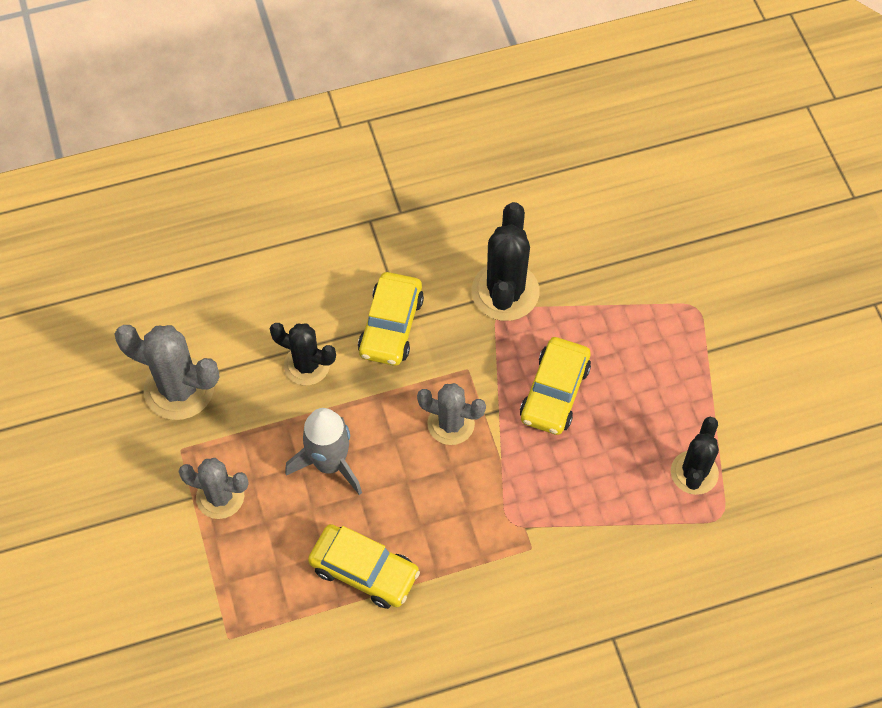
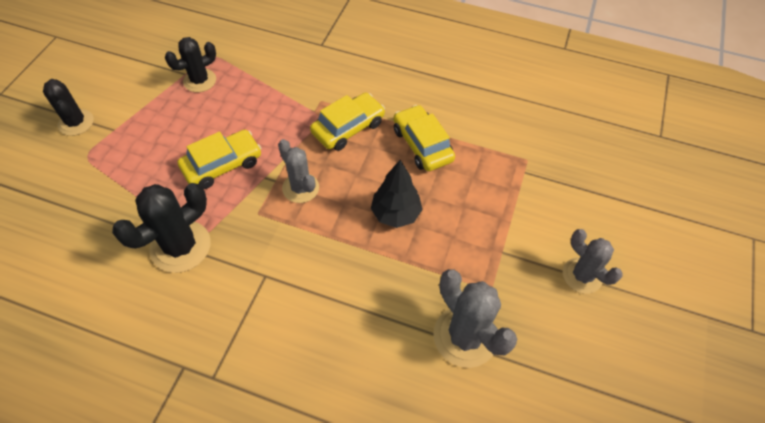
camera: 145 degrees left, 5 degrees down
(220, 496) = (482, 239): grey cactus -> grey cactus (582, 275)
(307, 365) = (359, 289): black cactus -> black cactus (76, 122)
(330, 463) = (395, 214): grey rocket -> black tree
(391, 326) = (277, 277): yellow car -> yellow car (348, 128)

